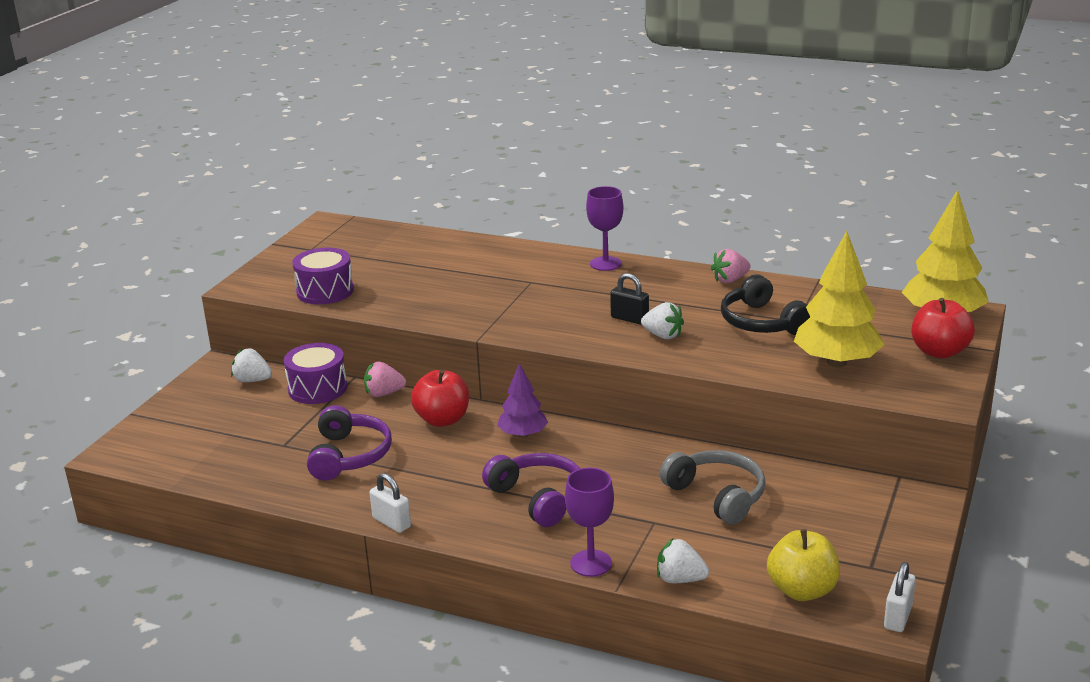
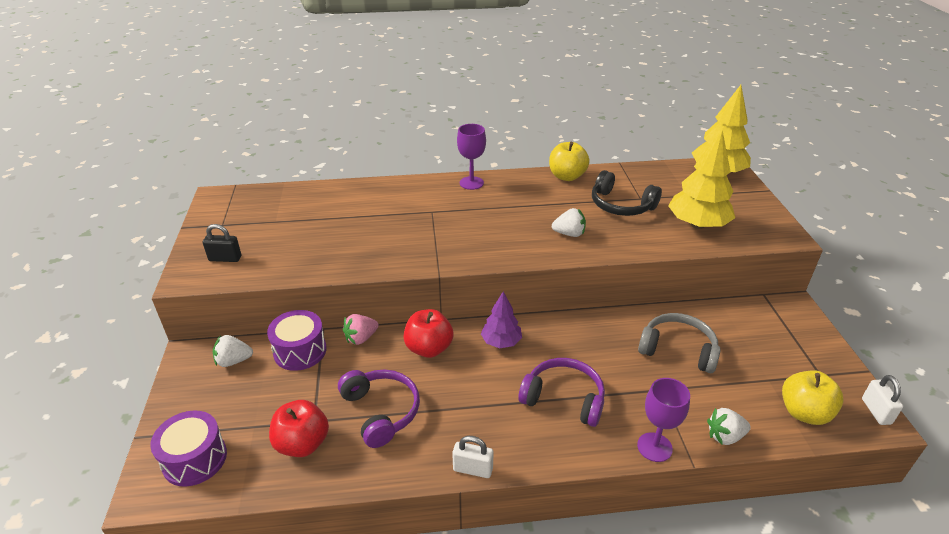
camera: 30 degrees left, 10 degrees up
(325, 291) = (269, 263): purple drum -> purple drum (195, 459)
(629, 319) = (532, 225): black padlock -> black padlock (225, 258)
(730, 280) = (567, 176): pink strawberry -> yellow apple
(939, 352) = (744, 199): red apple -> red apple (302, 444)

